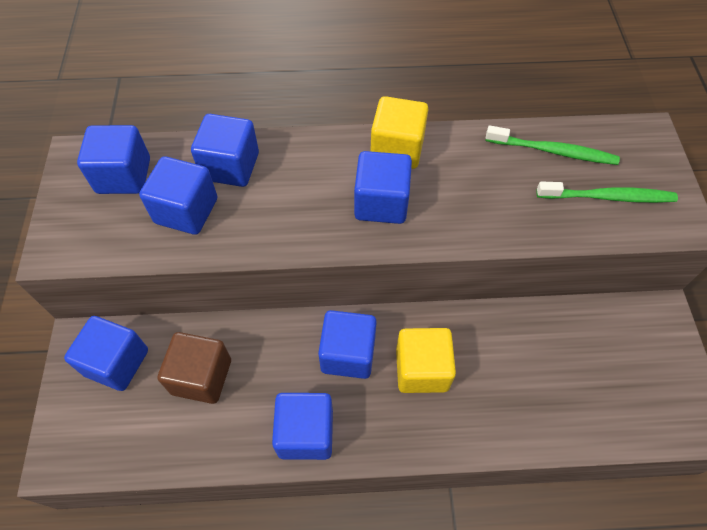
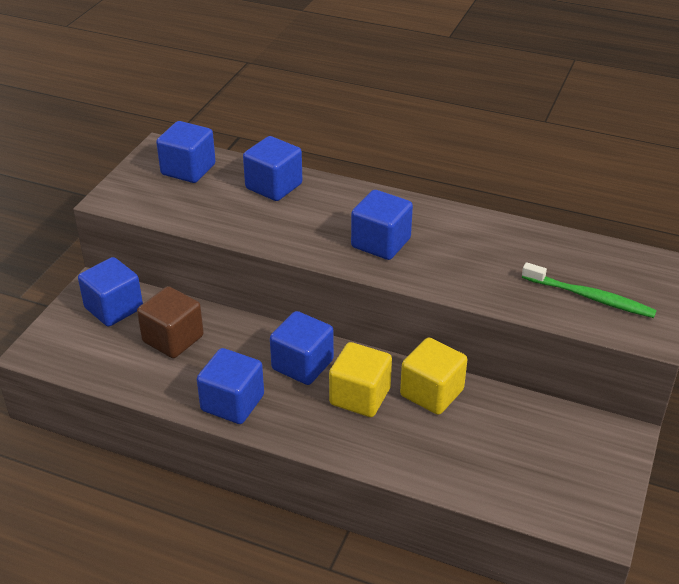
camera: 25 degrees right, 20 degrees down
(186, 211) = (221, 203): blue cube -> none
(397, 149) = (420, 213): yellow cube -> yellow cube (432, 393)
(553, 151) = (562, 253): green toothbrush -> none

